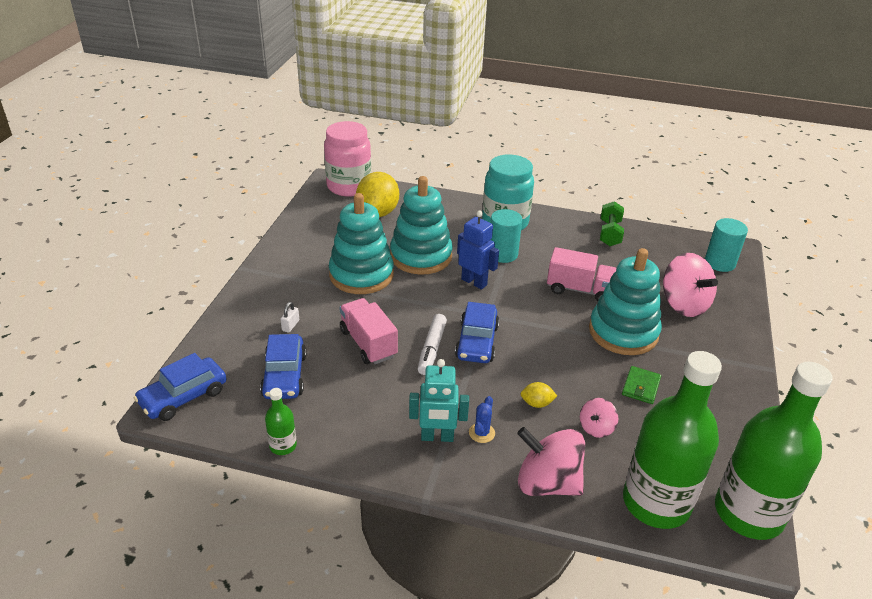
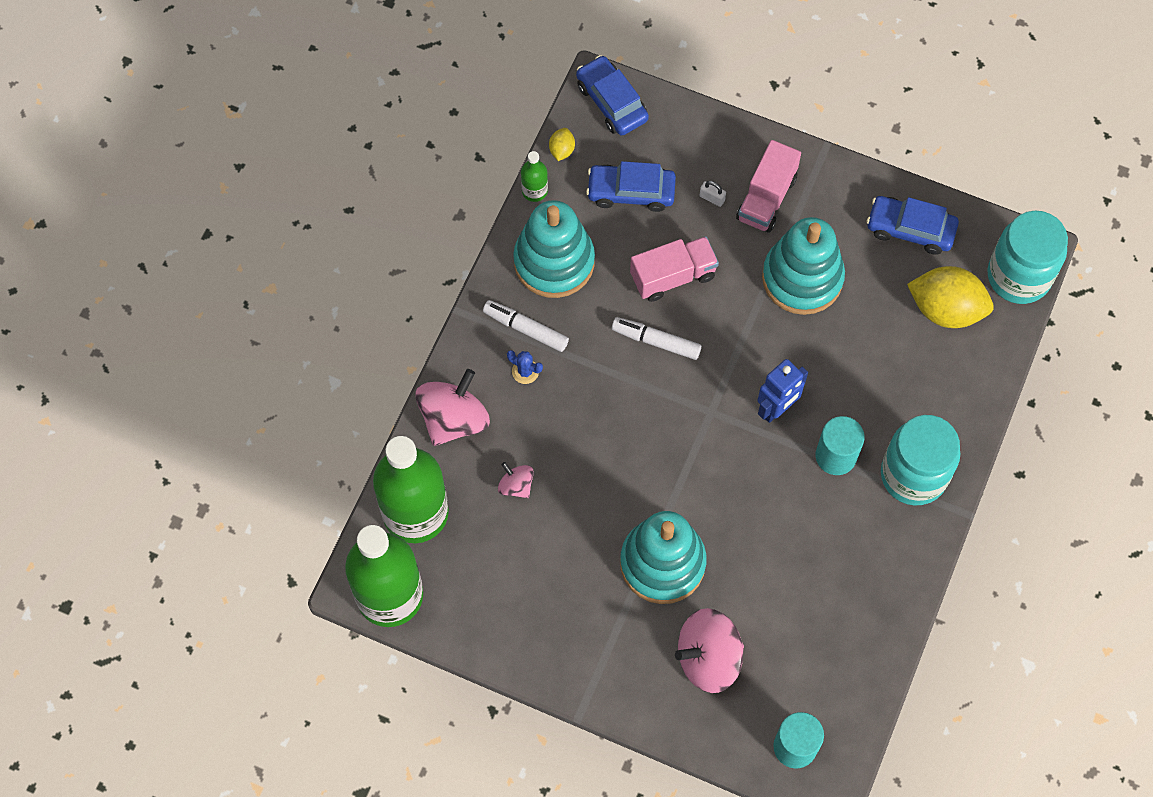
camera: 100 degrees right, 30 degrees up
(349, 186) = (1018, 276): pink jar -> turquoise jar
(421, 256) = (837, 352): turquoise stacking toy -> turquoise stacking toy (554, 261)
(437, 437) = (525, 329): turquoise robot -> white marker
(477, 342) = (663, 391): blue car -> blue car (910, 229)
(536, 403) = (558, 434): yellow lemon -> yellow lemon (561, 150)
(579, 290) = (750, 535): pink truck -> pink truck (766, 198)
(609, 233) = (877, 615): green dumbbell -> none
(641, 387) = (569, 552): green wallet -> none

